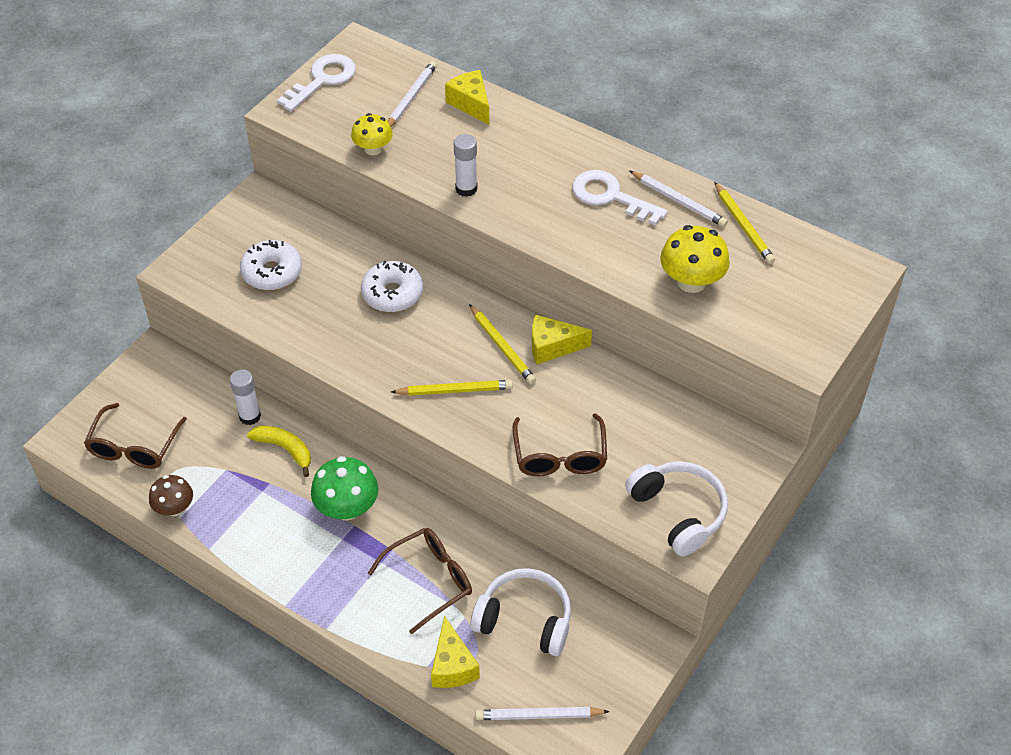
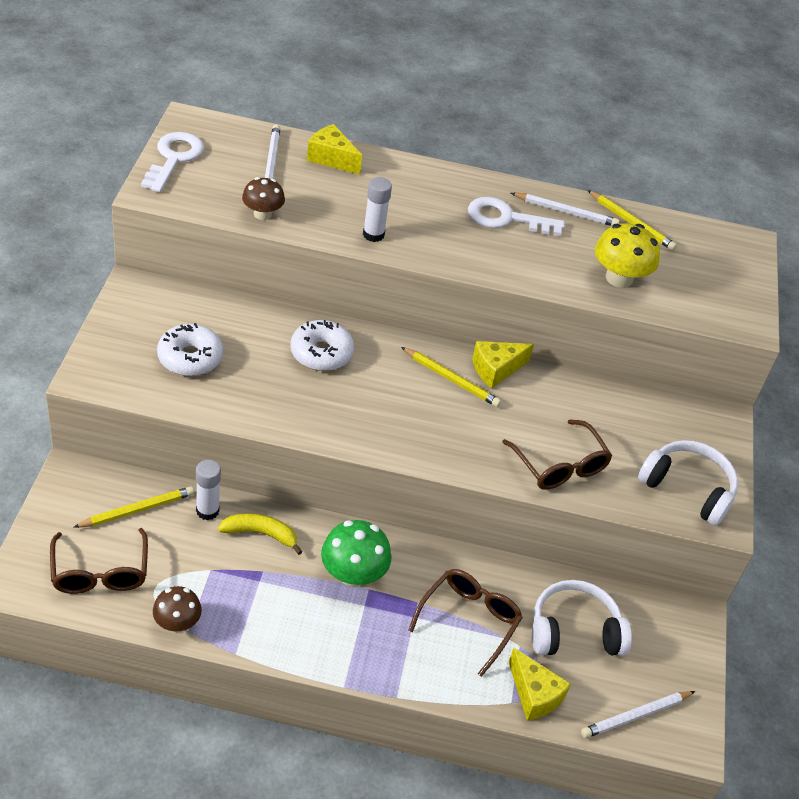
camera: 30 degrees left, 5 degrees down
(373, 149) = (262, 214): yellow mushroom -> brown mushroom
(455, 390) = (431, 429): yellow pencil -> yellow pencil (137, 510)

